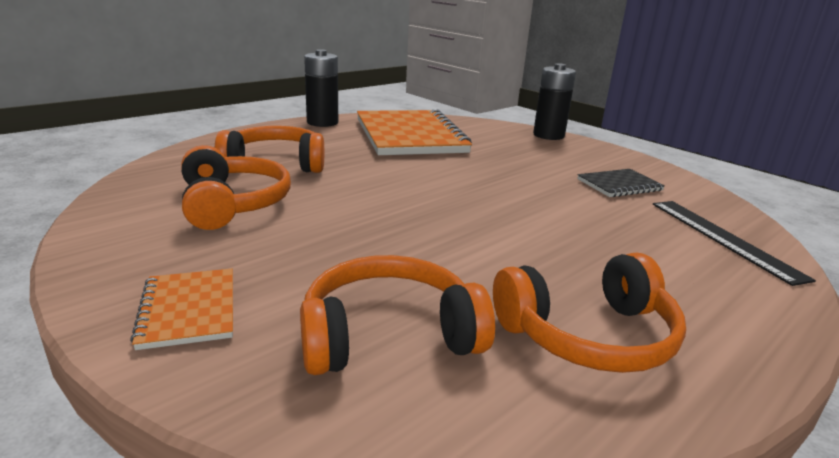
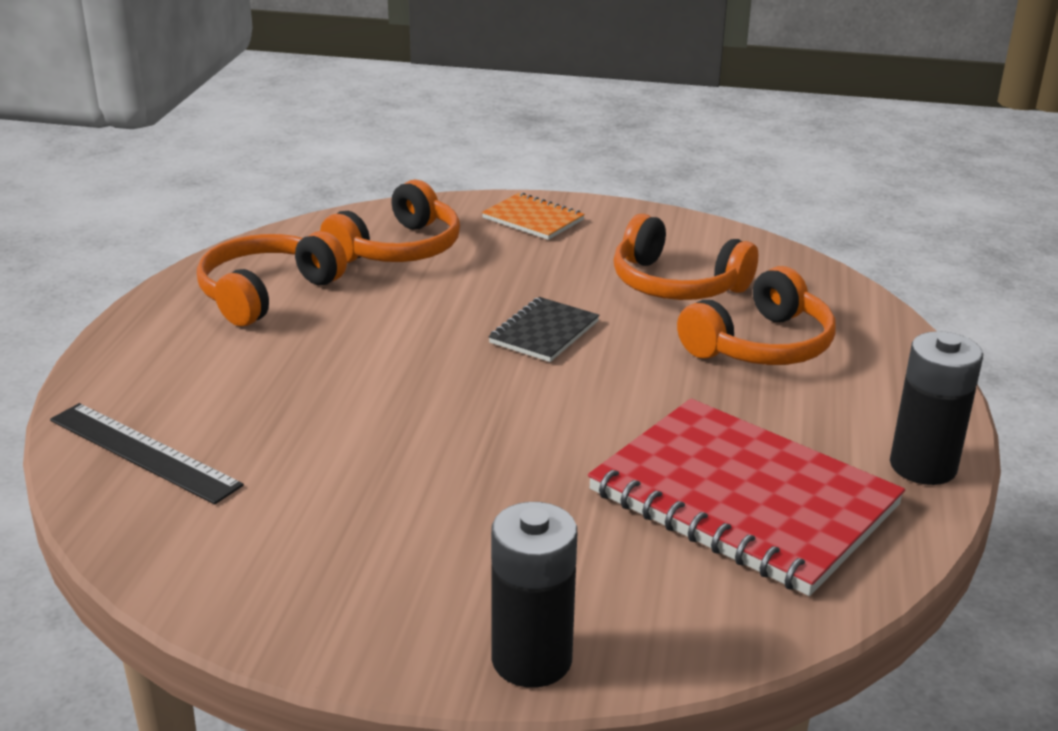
camera: 145 degrees right, 5 degrees up
(410, 136) = (743, 499): orange notebook -> red notebook
(619, 185) = (305, 516): black notebook -> black notebook (544, 332)

